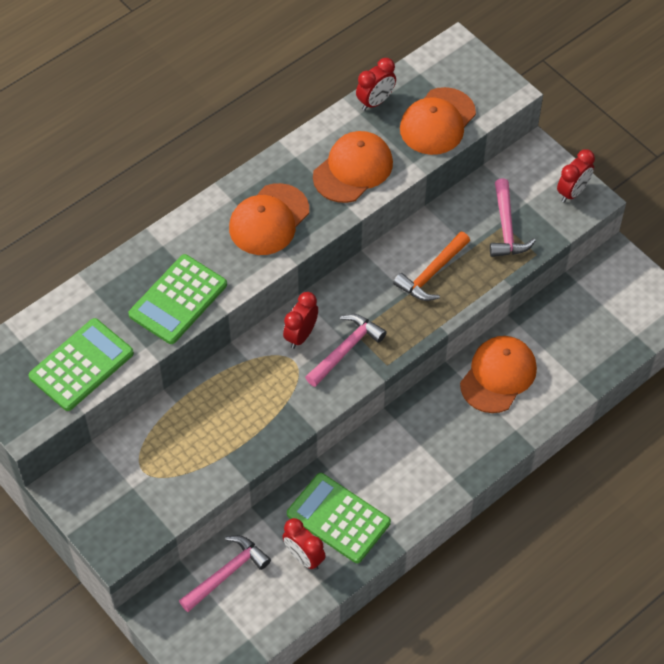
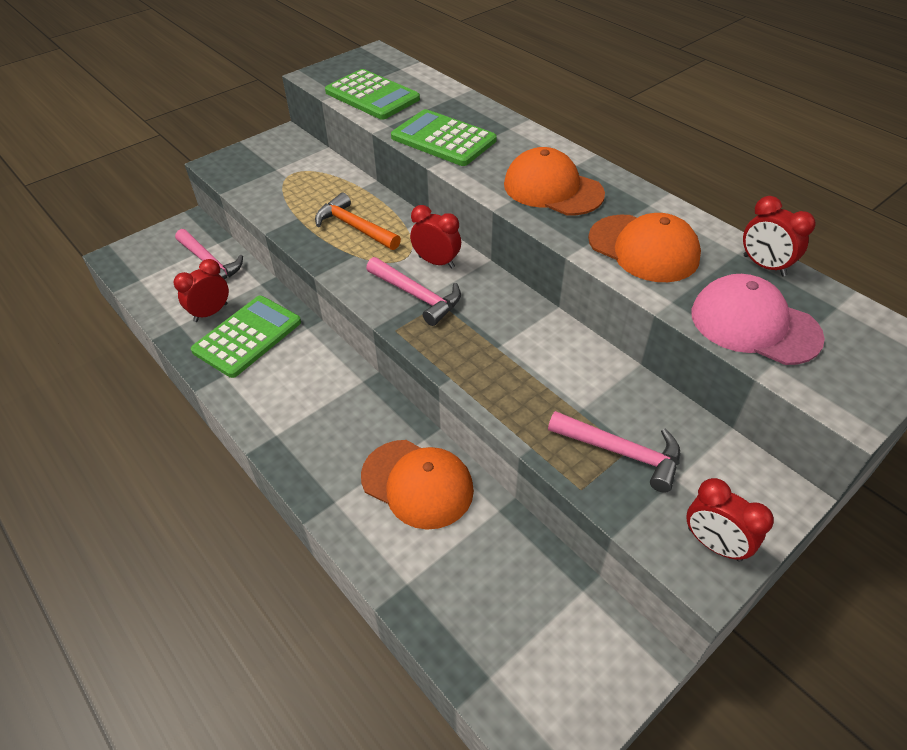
camera: 90 degrees right, 10 degrees down
(432, 273) = (531, 370): orange hammer -> orange hammer (354, 227)
(437, 122) = (754, 325): orange cap -> pink cap
(506, 228) = (622, 452): pink hammer -> pink hammer turned 150 degrees counterclockwise

